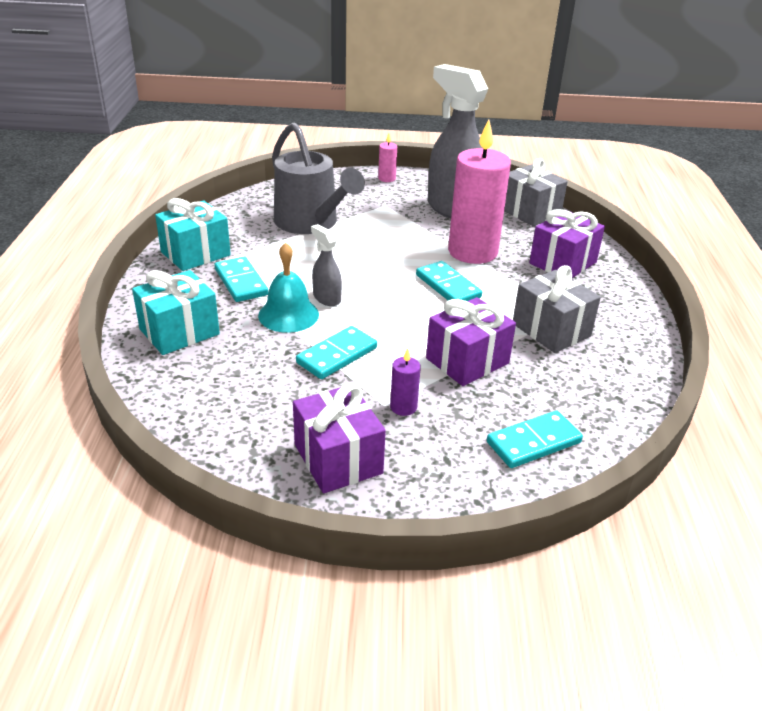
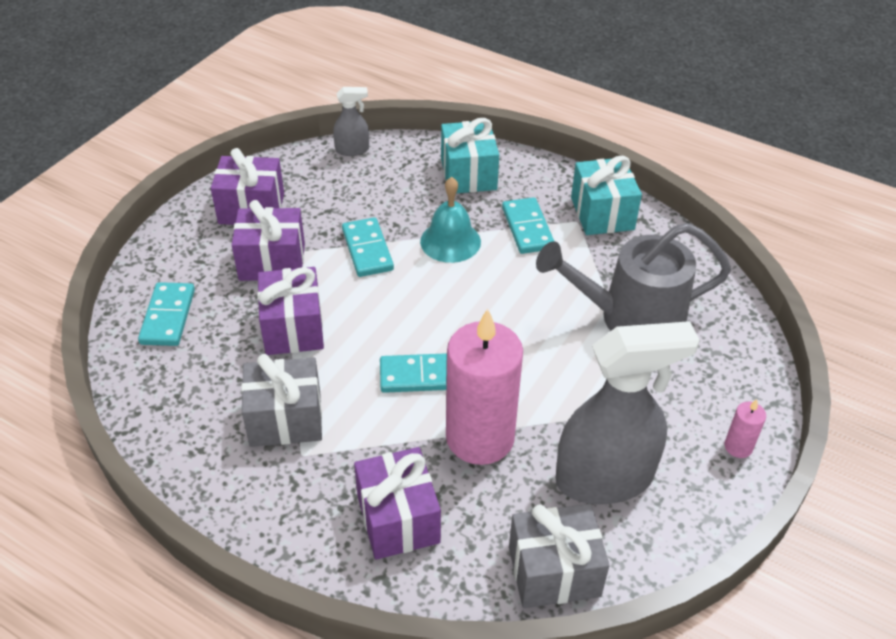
camera: 120 degrees right, 10 degrees up
(241, 282) = (527, 228): turquoise domino -> turquoise domino turned 75 degrees clockwise
(326, 298) = (461, 275): grey spray bottle -> grey spray bottle (352, 150)
(403, 407) = (272, 262): purple candle -> purple gift

